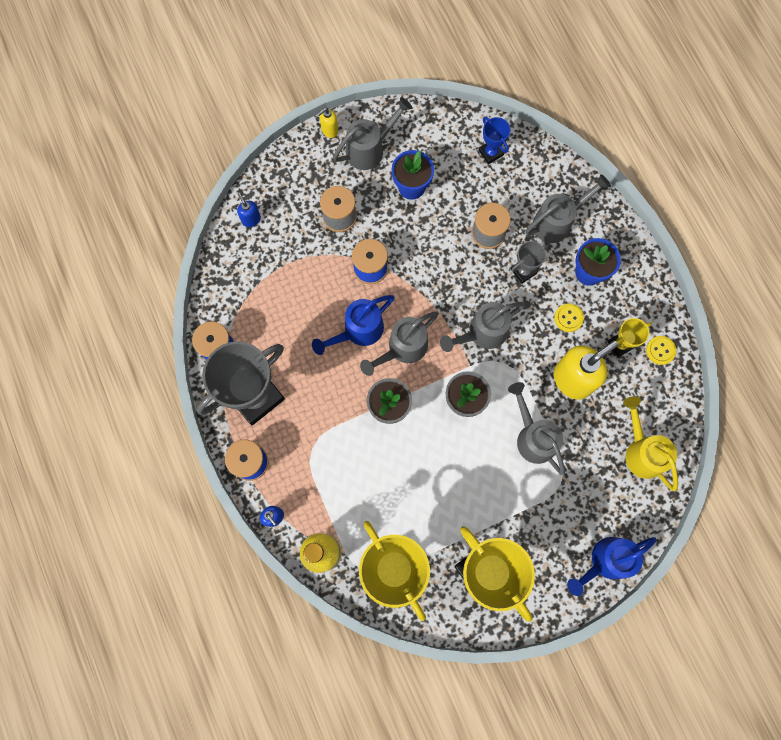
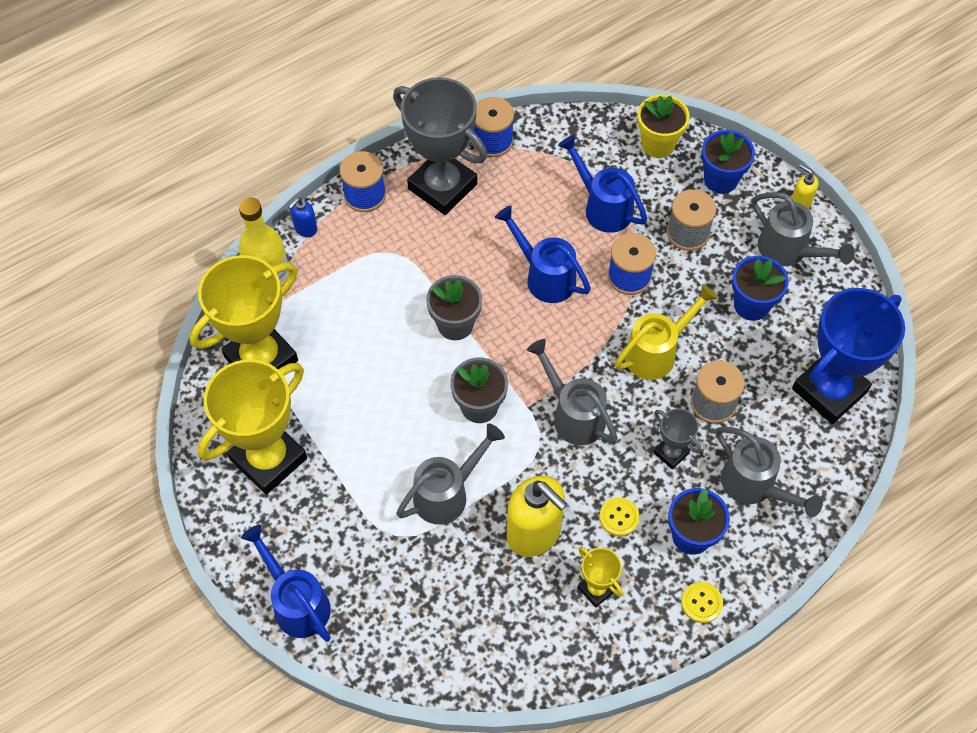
camera: 80 degrees right, 15 degrees down
(251, 219) = (658, 144): blue soap dispenser -> yellow flower pot
(295, 181) = (720, 179): none -> blue flower pot
(302, 274) = (603, 207): none -> blue watering can
(403, 348) = (533, 328): grey watering can -> none
(490, 153) = (829, 390): blue trophy -> blue trophy, size x2.14
(642, 451) = (451, 634): yellow watering can -> yellow watering can (656, 352)
(660, 350) = (600, 644): yellow button -> yellow button (701, 603)

